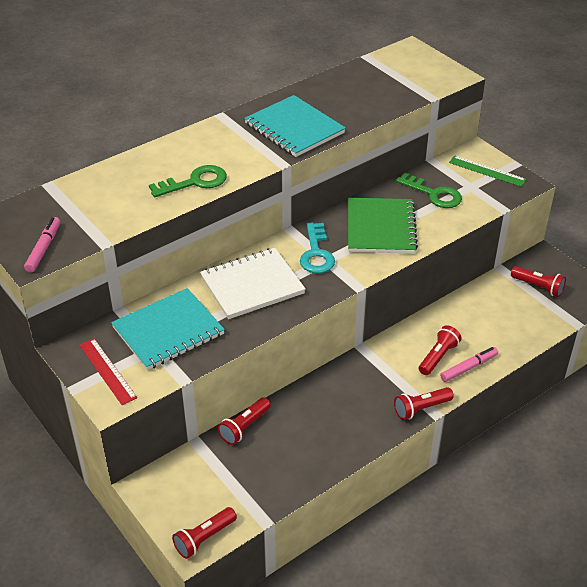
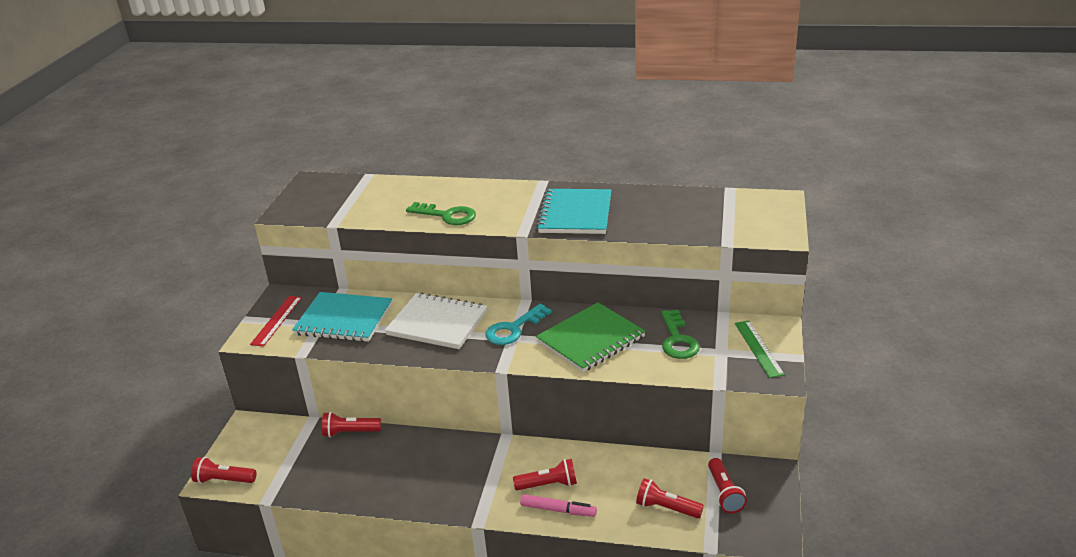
camera: 50 degrees right, 10 degrees down
(44, 248) = (300, 209): pink marker -> none
(421, 409) = (474, 511): red flashlight -> red flashlight (666, 508)

